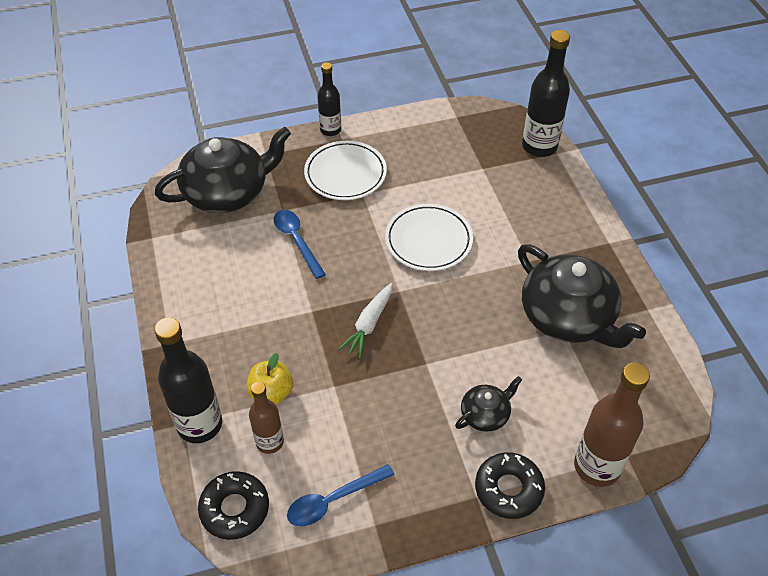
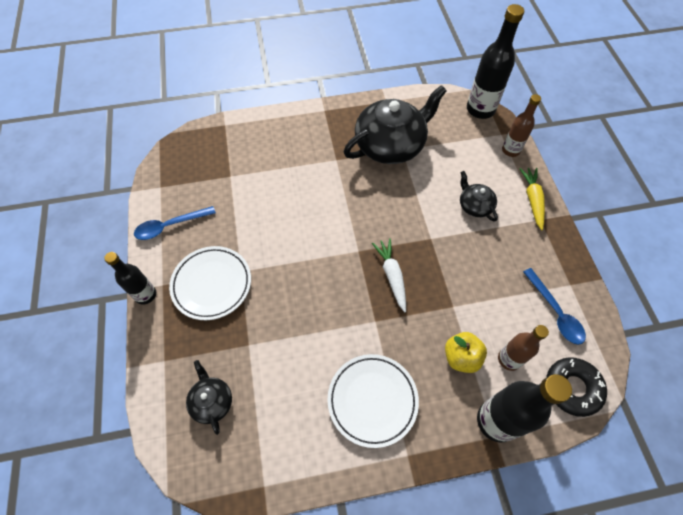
camera: 85 degrees left, 10 degrees up
(227, 192) = (212, 401): black teapot -> black teapot, size x0.48
(297, 241) = (291, 332): blue spoon -> blue spoon (170, 226)
(369, 324) = (392, 276): white carrot -> white carrot turned 135 degrees counterclockwise
(428, 240) = (306, 224): white plate -> white plate (372, 400)
(508, 489) = (532, 200): black donut -> yellow carrot
(539, 146) = (214, 134): black bottle -> black bottle (480, 109)
(597, 466) = (510, 150): brown bottle -> brown bottle, size x0.61

